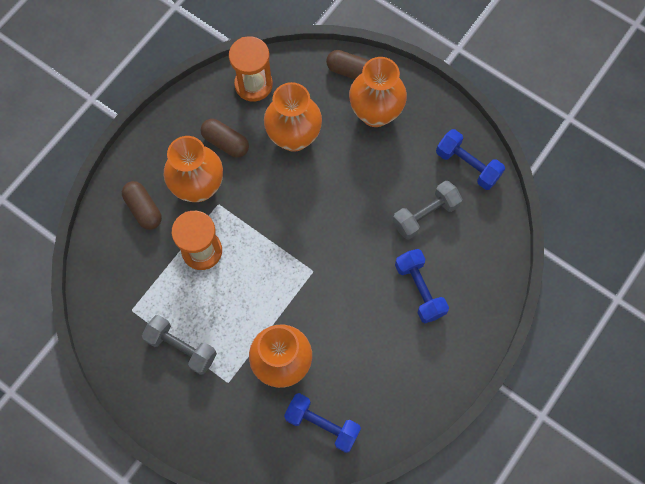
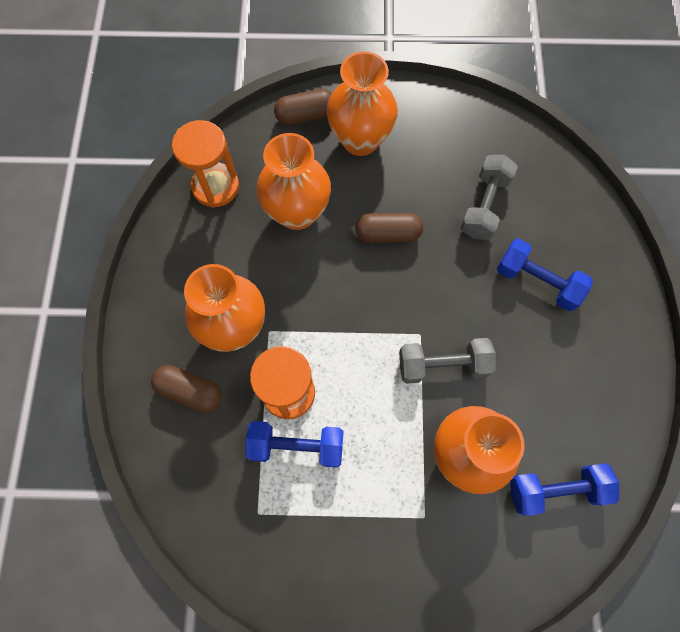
camera: 35 degrees left, 0 degrees up
(182, 347) = (345, 515): grey dumbbell -> grey dumbbell (443, 365)
(225, 143) = (229, 262): brown capsule -> brown capsule (388, 234)
(467, 165) = (485, 135): blue dumbbell -> blue dumbbell (296, 446)

